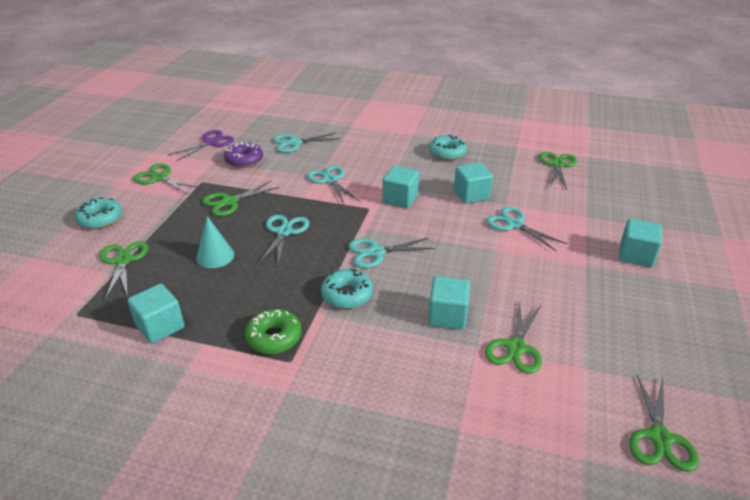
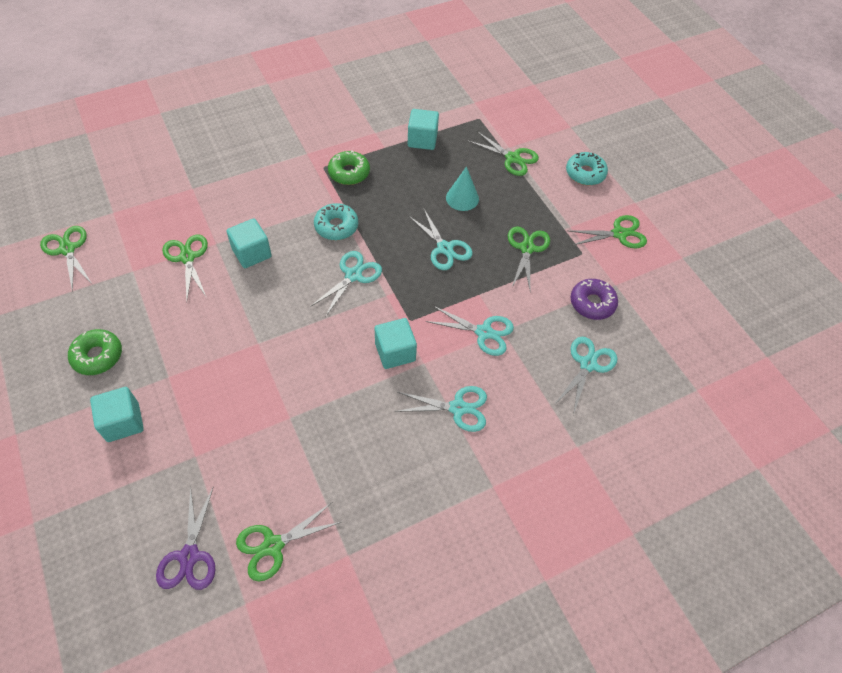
camera: 135 degrees right, 20 degrees up
(210, 142) = (659, 304): purple scissors -> purple scissors (189, 556)
(447, 153) = (418, 470): turquoise donut -> none
(471, 195) = (333, 407): turquoise cube -> none
(514, 224) = (261, 389): turquoise scissors -> turquoise scissors (457, 408)
(557, 165) = (273, 545): green scissors -> green scissors turned 90 degrees clockwise
(647, 308) = (97, 356): none -> green donut

